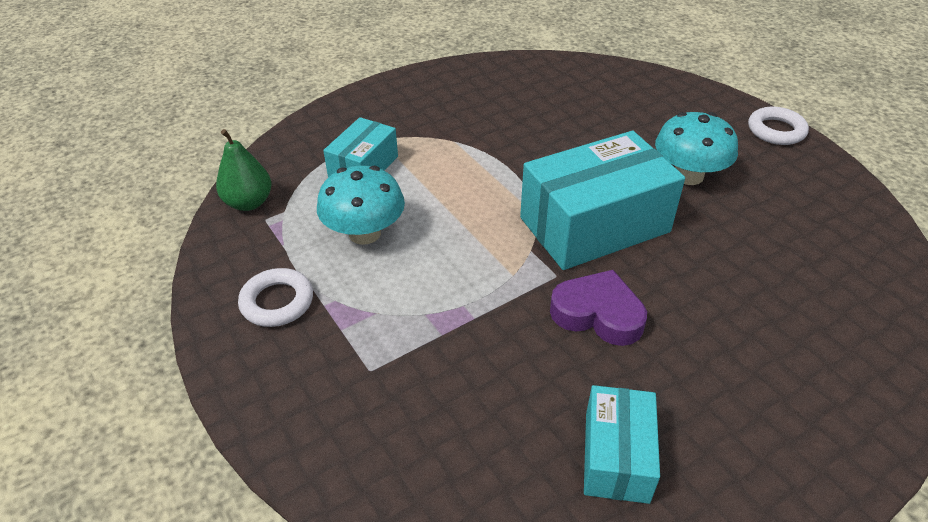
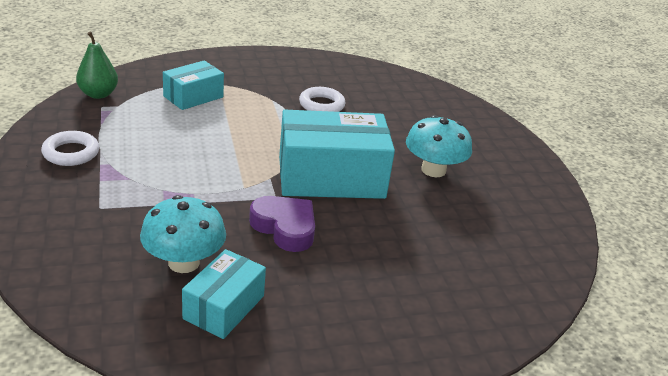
camera: 15 degrees right, 10 degrees down
(364, 233) = (161, 133): turquoise mushroom -> turquoise mushroom (184, 262)
(776, 130) = (535, 163): white ring -> white ring (321, 105)

